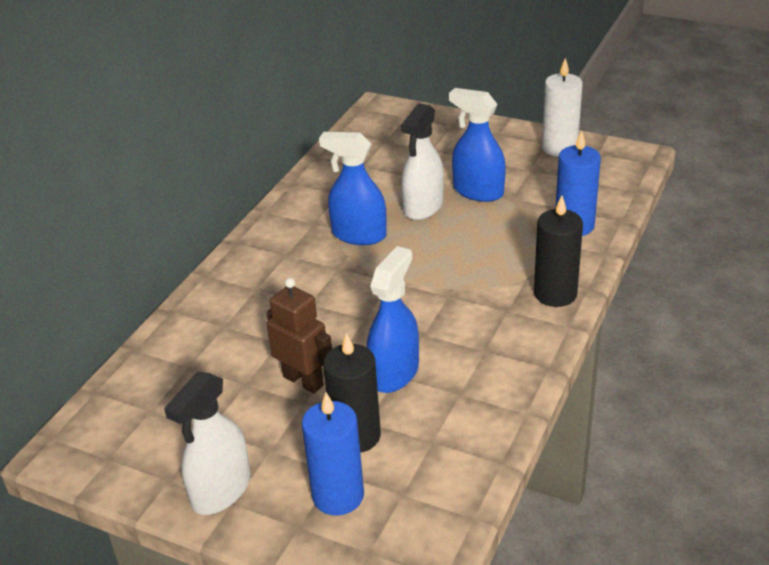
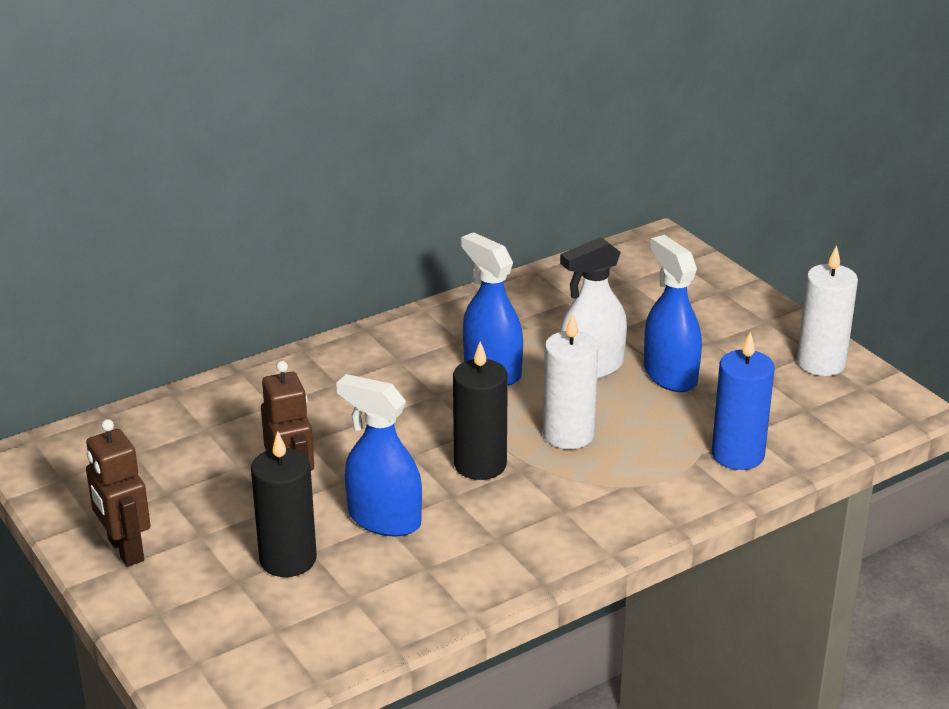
camera: 30 degrees right, 5 degrees down
(221, 490) = (125, 550): white spray bottle -> brown robot
(338, 496) = (218, 603): blue candle -> none
(394, 373) = (384, 519): blue spray bottle -> blue spray bottle turned 120 degrees counterclockwise
(456, 258) = (568, 435): none -> white candle
(555, 294) = (633, 516): black candle -> black candle (480, 464)

